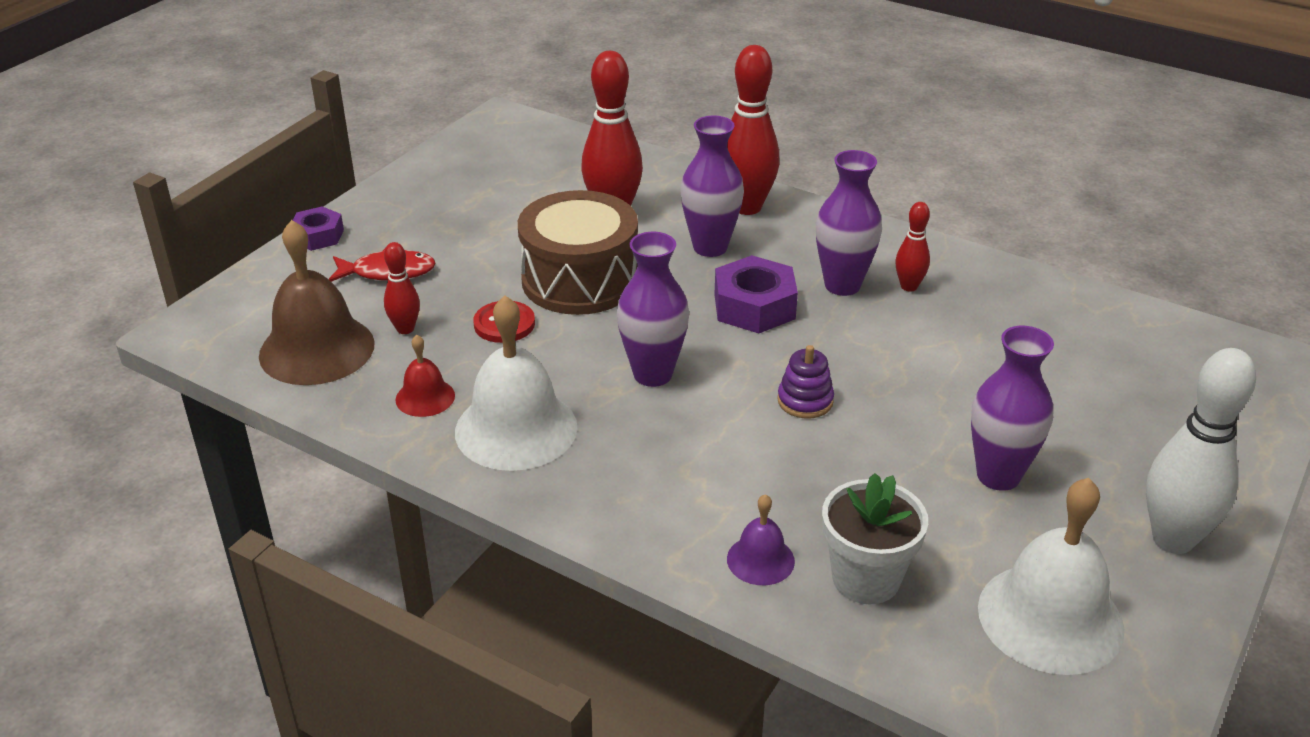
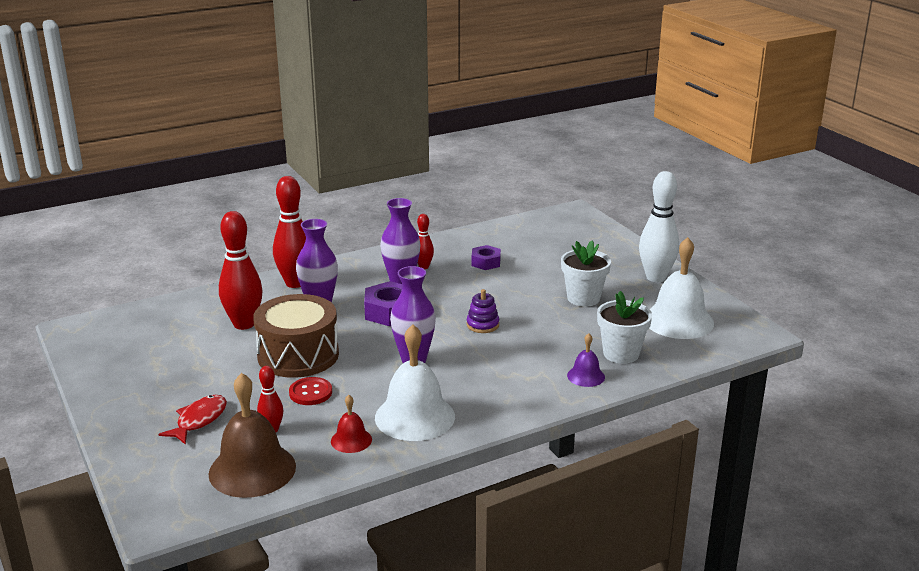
camera: 60 degrees left, 10 degrees down
(318, 236) = (115, 438): purple nut -> purple nut (486, 262)
(998, 476) = (583, 298): purple vase -> white flower pot

